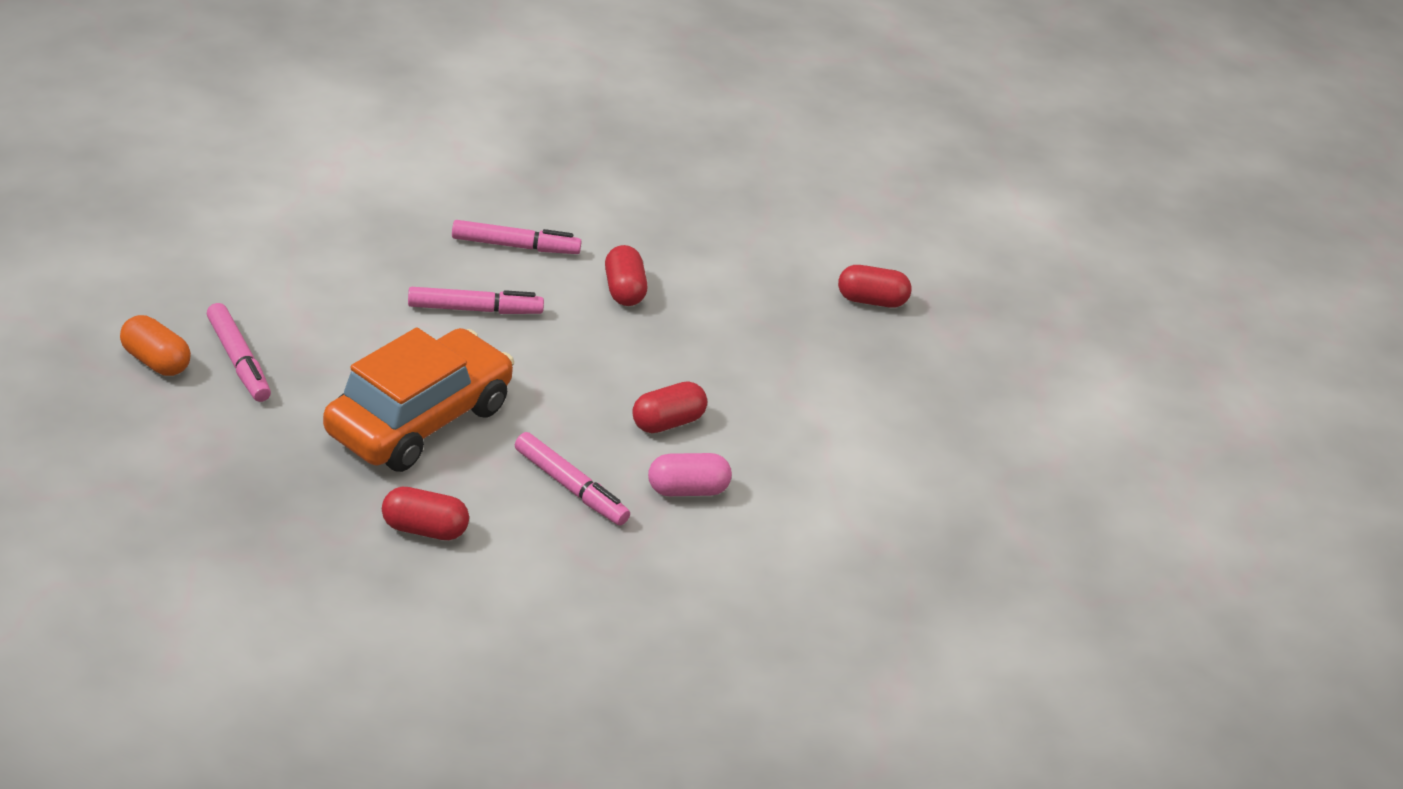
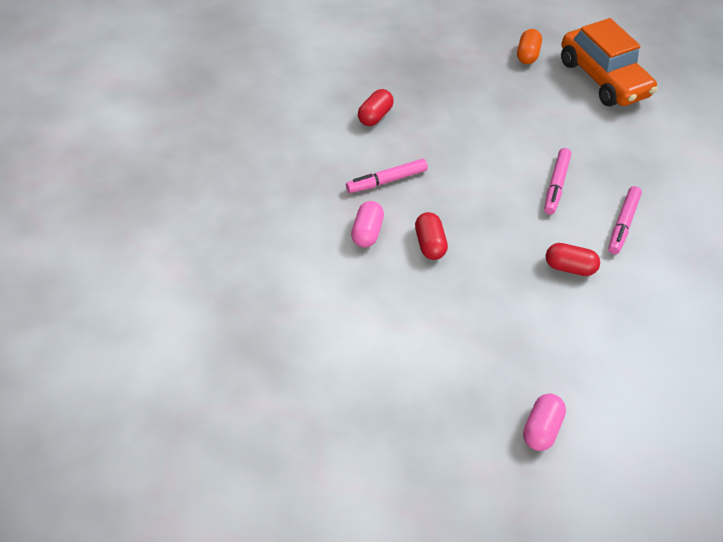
camera: 115 degrees right, 15 degrees up
(156, 361) = (526, 55): orange capsule -> orange capsule turned 45 degrees counterclockwise
(238, 360) = (522, 82): pink marker -> none
(418, 419) = (459, 135): orange car -> orange car (602, 78)
(871, 301) = (540, 428): red capsule -> pink capsule

